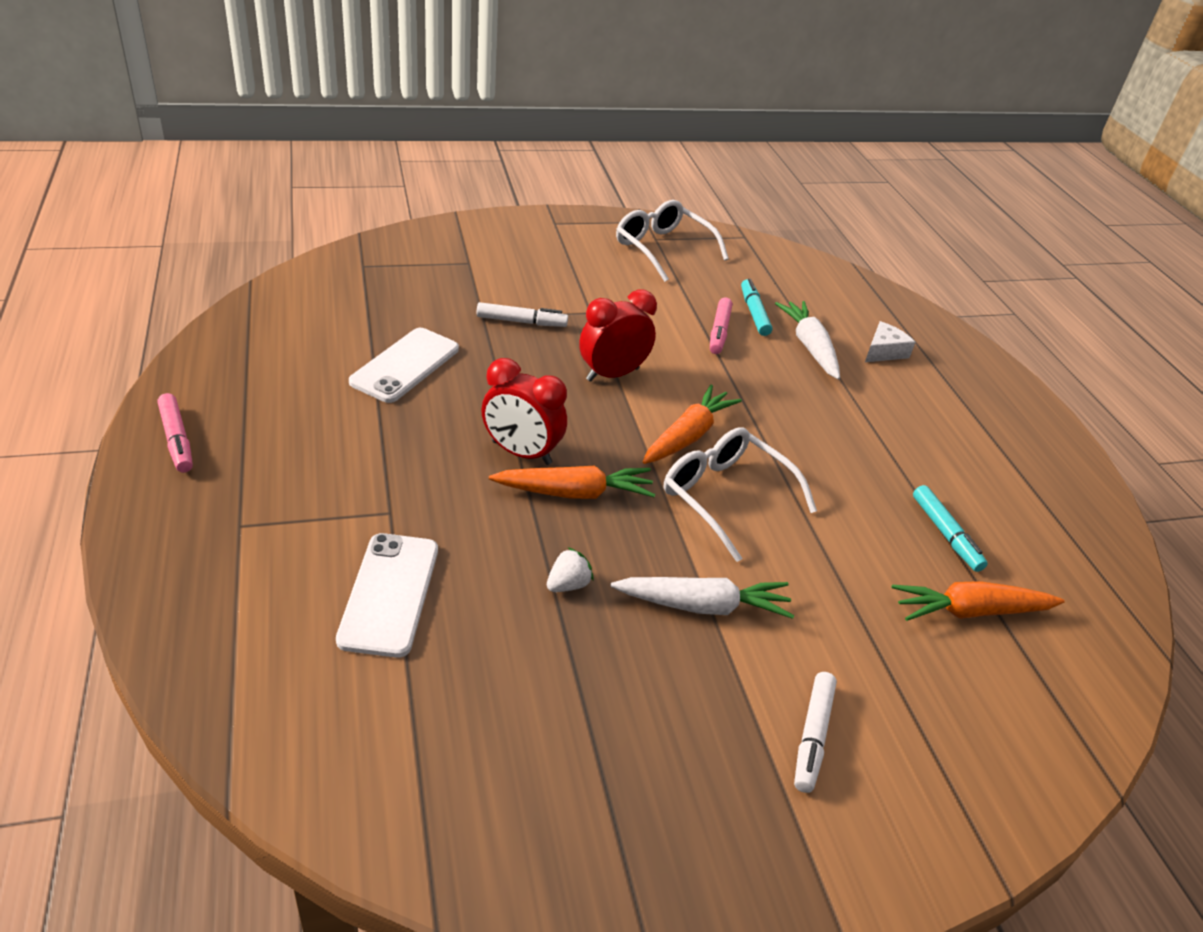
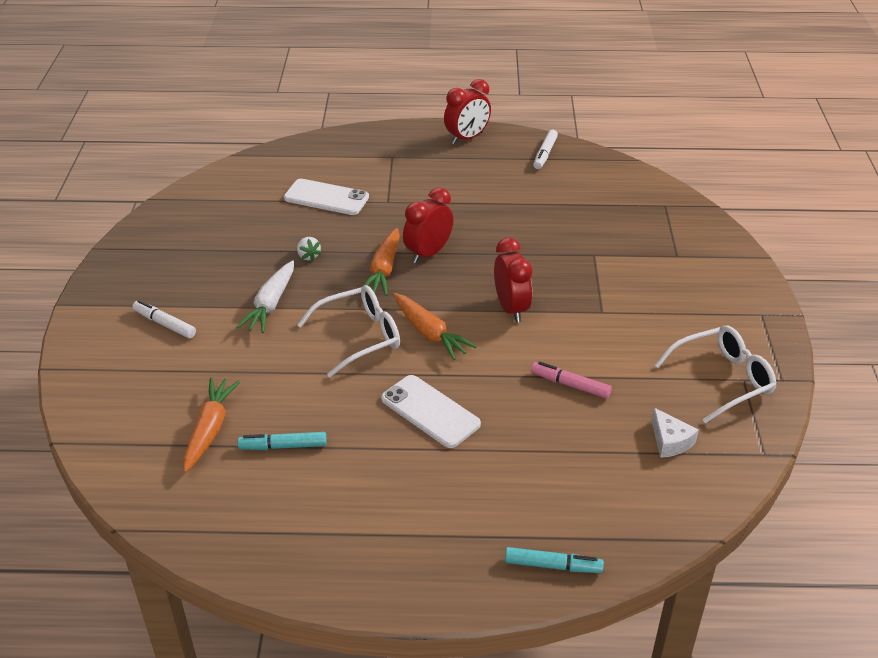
camera: 110 degrees right, 0 degrees up
(177, 439) = (467, 138): pink marker -> red clock
(405, 365) = (531, 215): white phone -> white phone (430, 411)
(521, 322) = (586, 272): white marker -> white marker (545, 154)
(754, 313) = (602, 418): turquoise marker -> turquoise marker (552, 565)
(809, 347) = (543, 443): white carrot -> none
(884, 351) = (532, 500): white cheese -> white cheese (670, 441)

